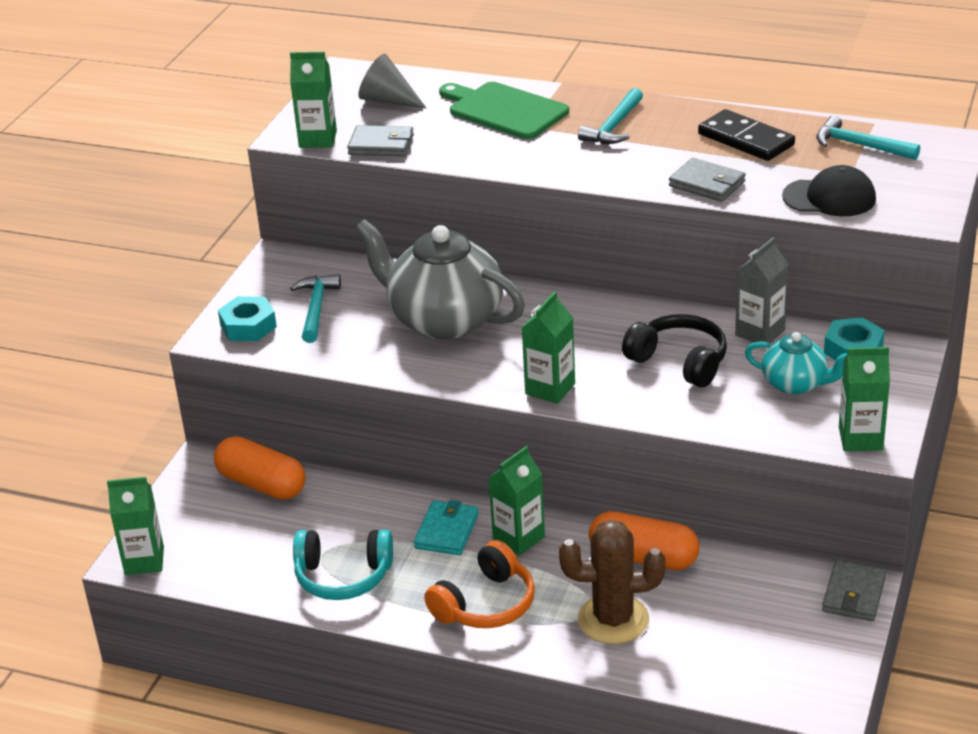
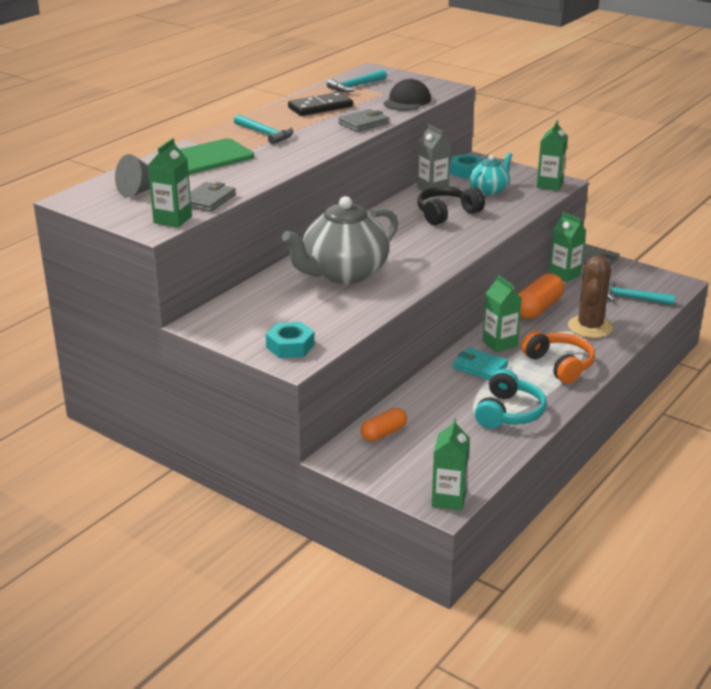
camera: 75 degrees left, 5 degrees down
(262, 484) = (383, 433): orange capsule -> orange capsule, size x0.64
(316, 308) = (289, 317): turquoise hammer -> turquoise hammer (632, 298)
(550, 389) = (450, 253): green carton -> green carton (565, 275)

